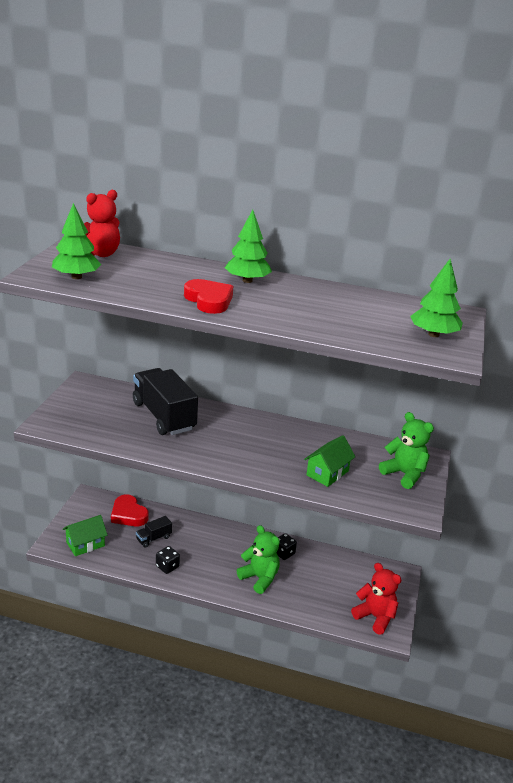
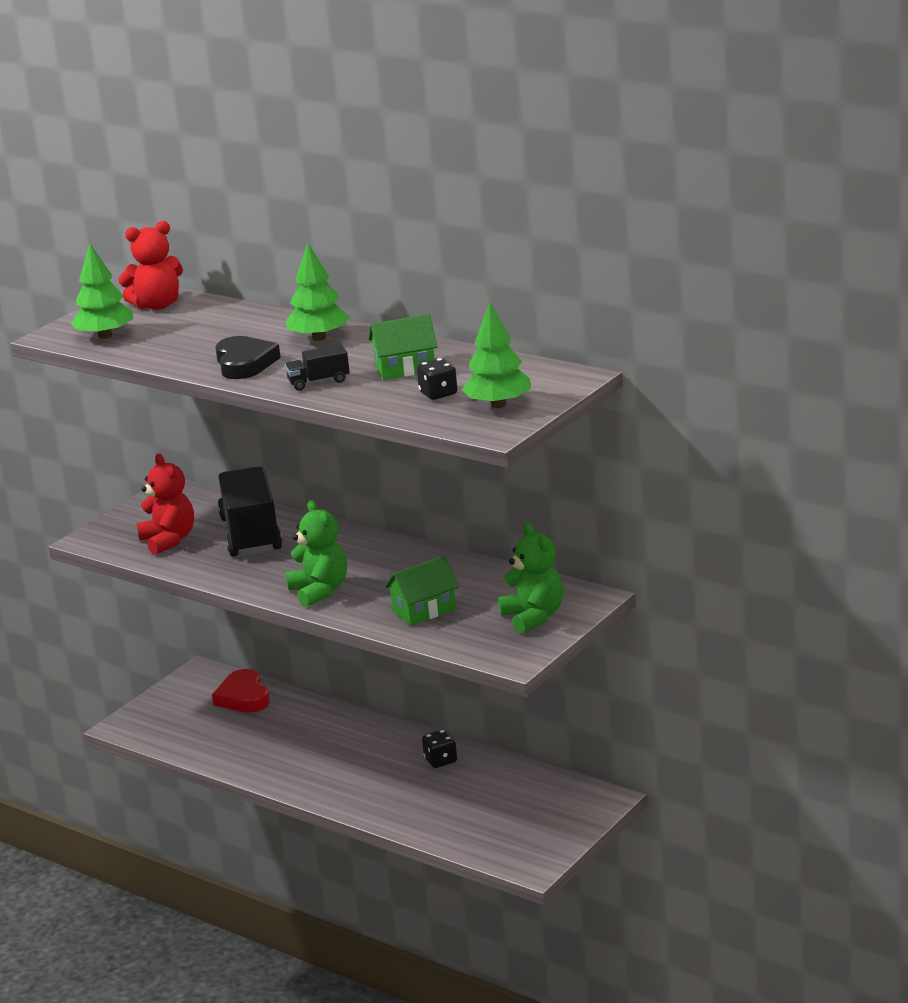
camera: 25 degrees right, 5 degrees down
(85, 544) = (165, 728): green house -> green house (405, 368)
(153, 538) = (263, 728): black truck -> black truck (319, 382)
(167, 567) = (262, 763): black dice -> black dice (438, 394)
(209, 300) = (244, 363): red heart -> black heart
(259, 578) = (385, 787): green teddy bear -> green teddy bear (319, 591)
(375, 617) = (523, 846): red teddy bear -> red teddy bear (169, 540)

